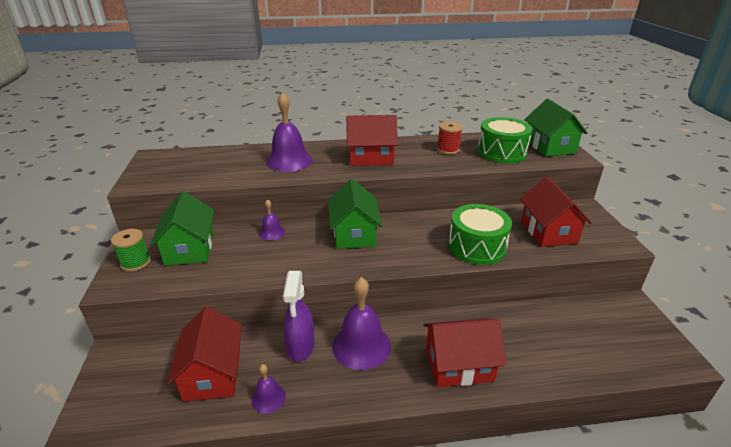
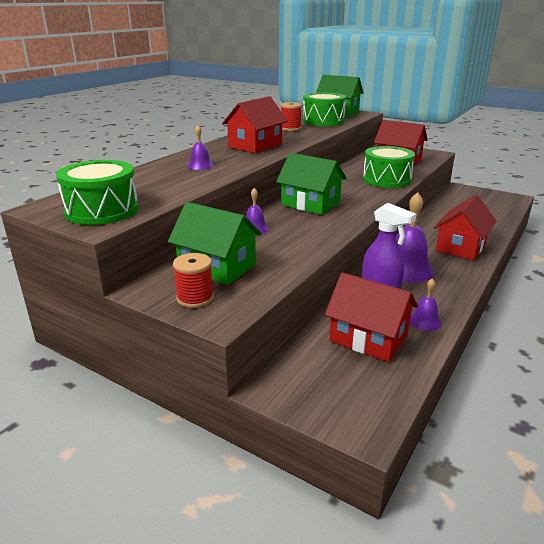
camera: 50 degrees left, 5 degrees down
(135, 262) = (195, 298): green spool -> red spool
(162, 173) = (102, 210): none -> green drum
(289, 161) = (200, 165): purple bell -> purple bell, size x0.51

